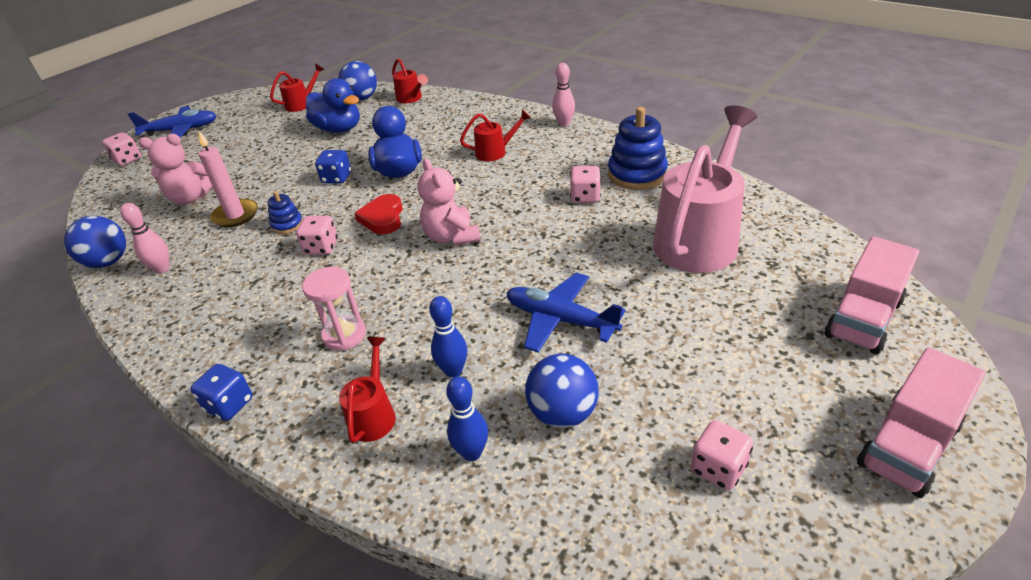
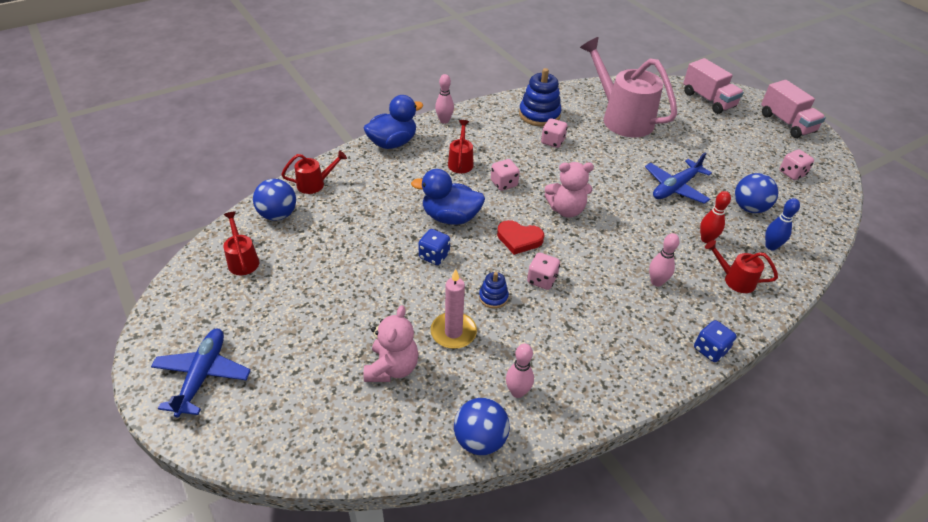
camera: 75 degrees left, 5 degrees up
(127, 160) = (241, 433): pink dice -> pink dice (504, 183)
(339, 129) = (334, 241): blue duck -> blue duck (392, 143)
(344, 335) = (656, 282): pink hourglass -> pink bowling pin
(453, 371) = (706, 239): blue bowling pin -> red bowling pin

